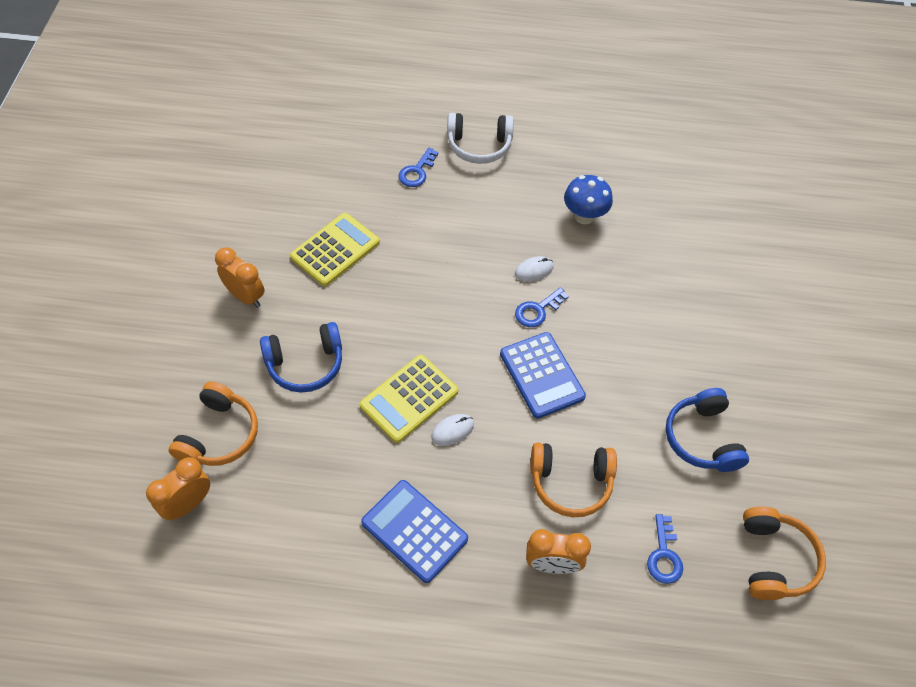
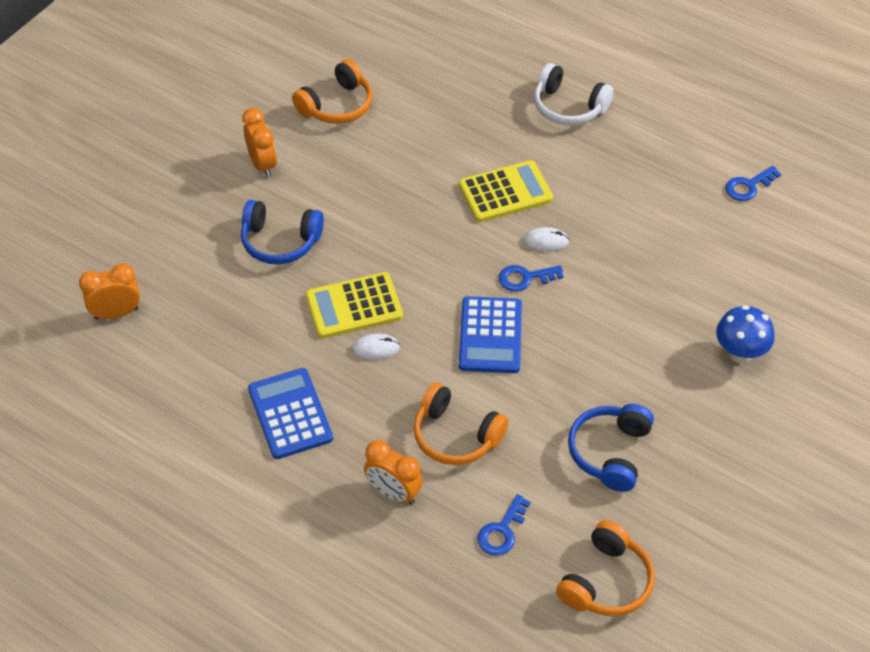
camera: 30 degrees right, 5 degrees down
(219, 435) = (173, 269): orange headphones -> orange headphones (337, 105)
(335, 250) = (367, 153): yellow calculator -> yellow calculator (505, 192)
(417, 171) = (490, 110): blue key -> blue key (748, 186)
(584, 216) = (632, 210): blue mushroom -> blue mushroom (740, 353)

